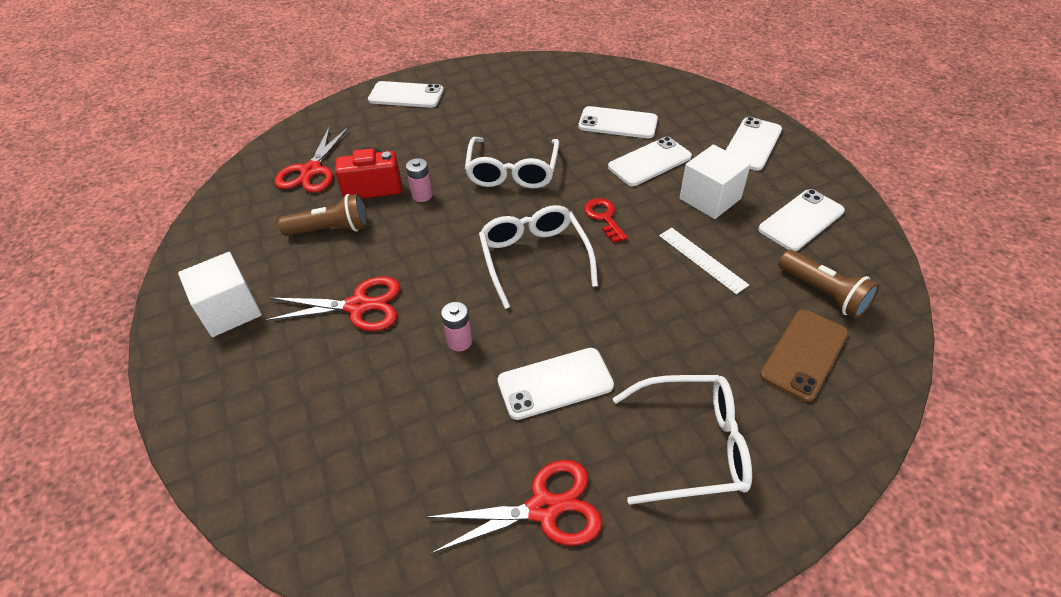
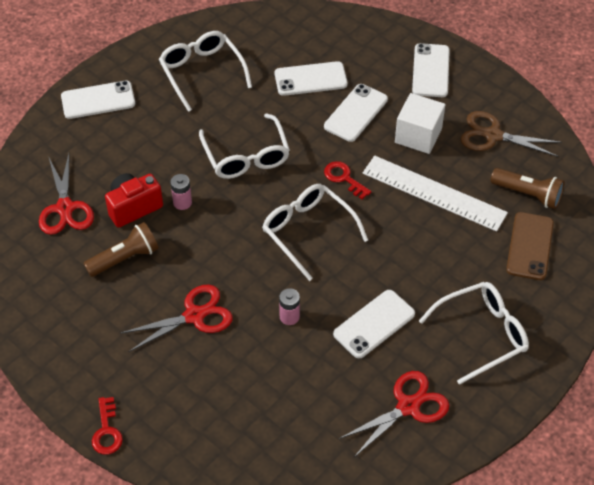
camera: 25 degrees left, 5 degrees up
(177, 399) = (107, 431): none -> red key
(230, 310) = (93, 353): white cube -> none
(514, 95) = (202, 72): none -> white glasses
(702, 260) = (434, 193): white ruler -> white ruler, size x1.78
(801, 220) = (493, 135): white phone -> brown scissors

